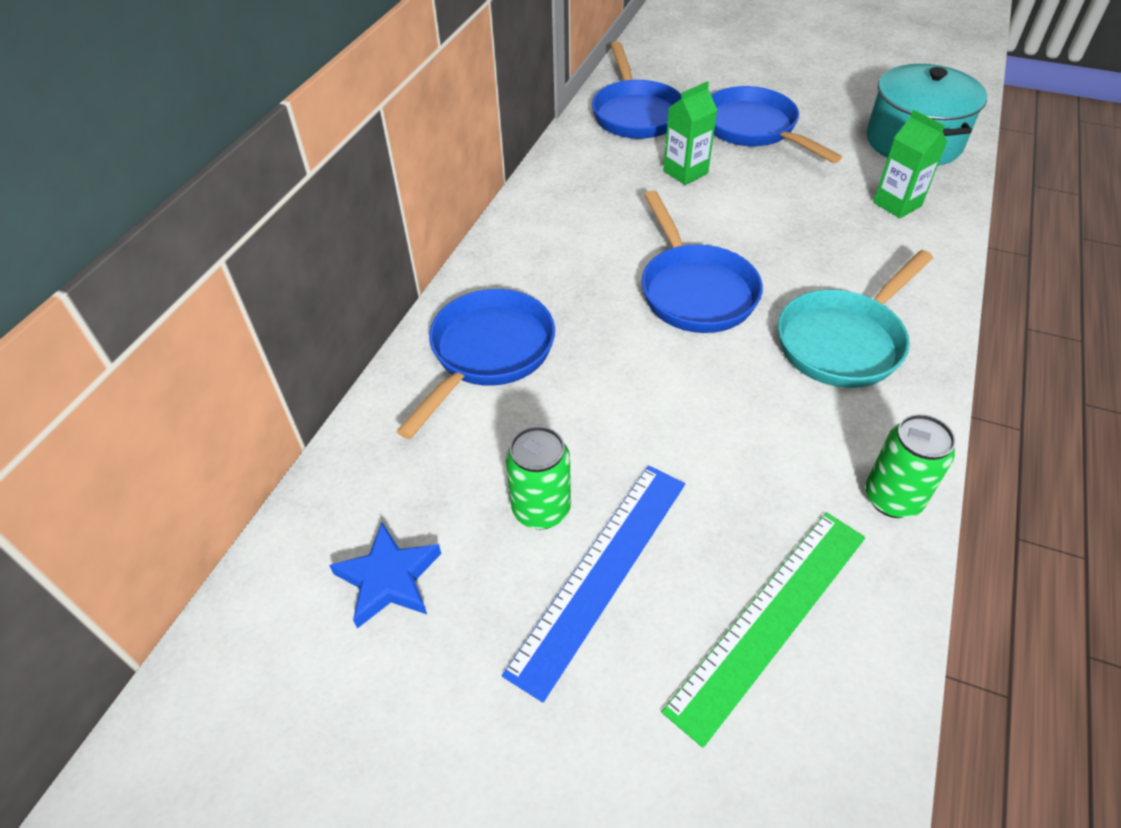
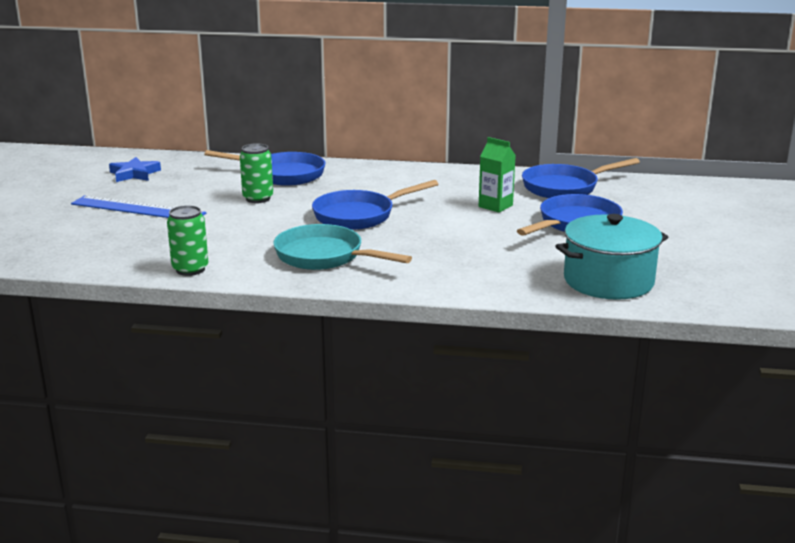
camera: 75 degrees right, 25 degrees down
(541, 509) = (175, 195): green can -> green can (258, 198)
(769, 619) = (110, 242): green ruler -> none
(897, 204) = (501, 273): green carton -> none

